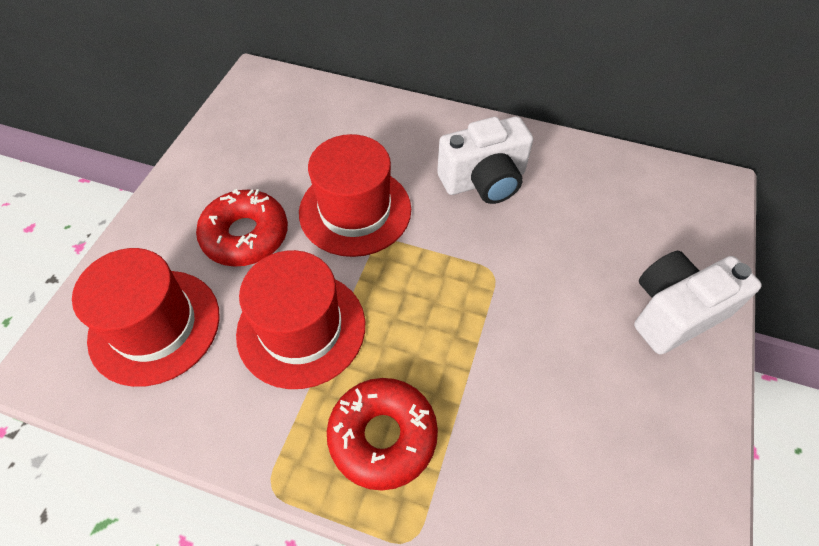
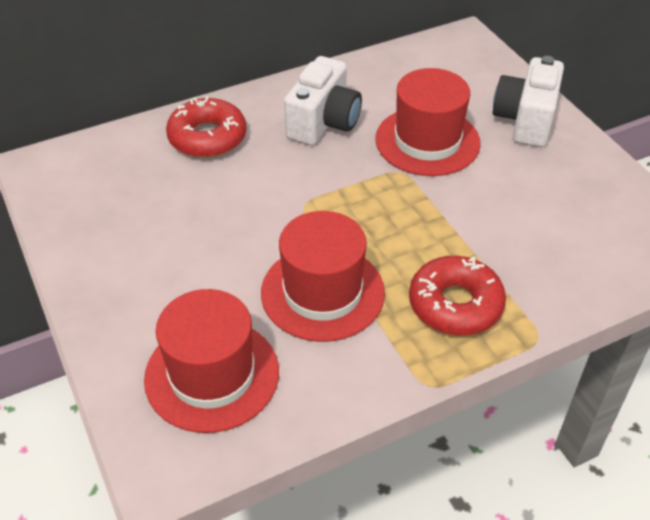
camera: 45 degrees left, 10 degrees down
(245, 235) = (196, 271): red donut -> red donut (207, 137)
(355, 210) = (258, 199): red hat -> red hat (427, 141)

